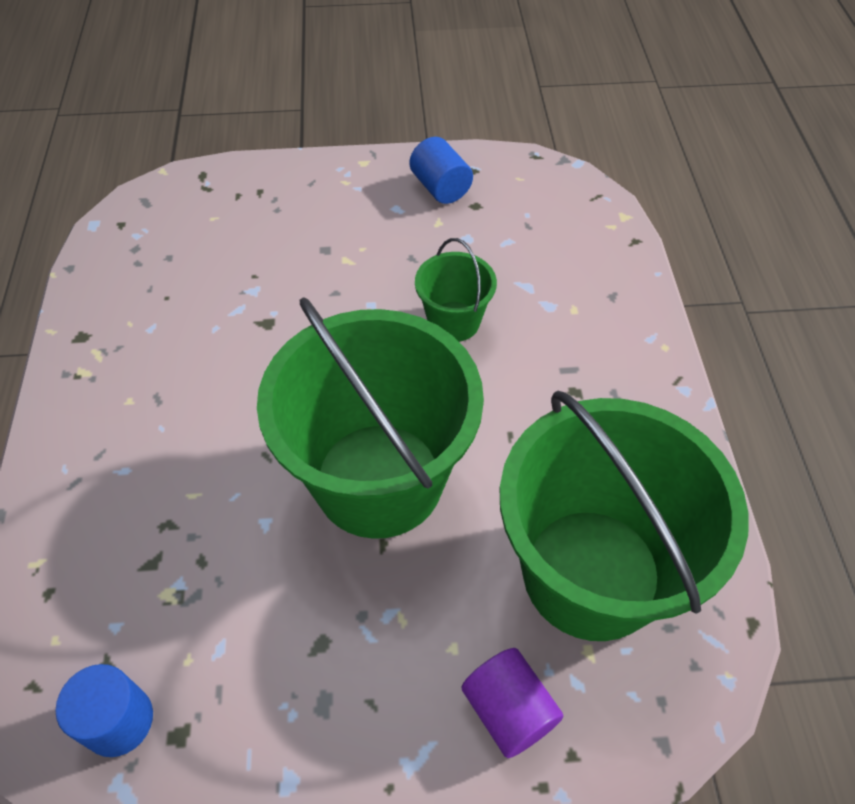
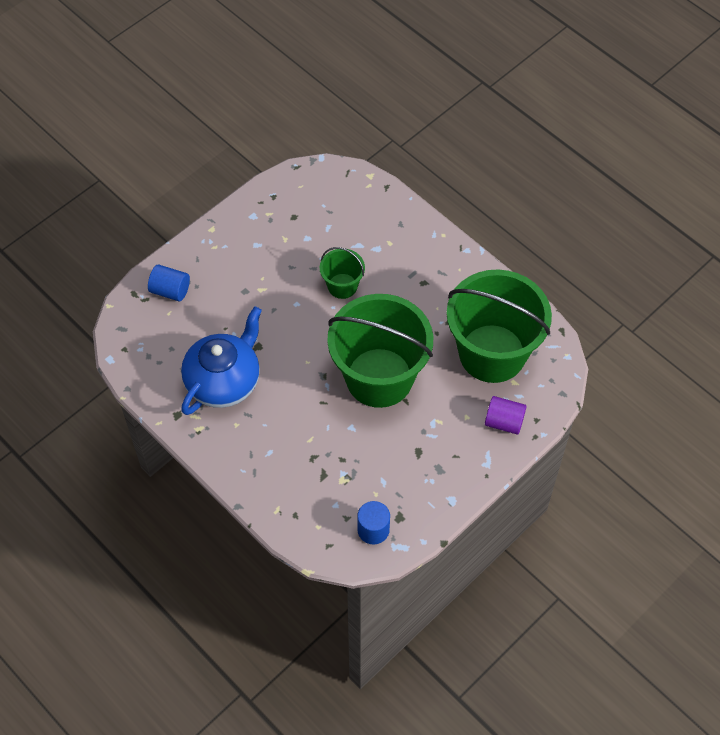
camera: 40 degrees left, 5 degrees up
(178, 336) = (224, 381): none -> blue teapot
(440, 187) = (266, 218): blue cylinder -> blue cylinder (170, 290)

